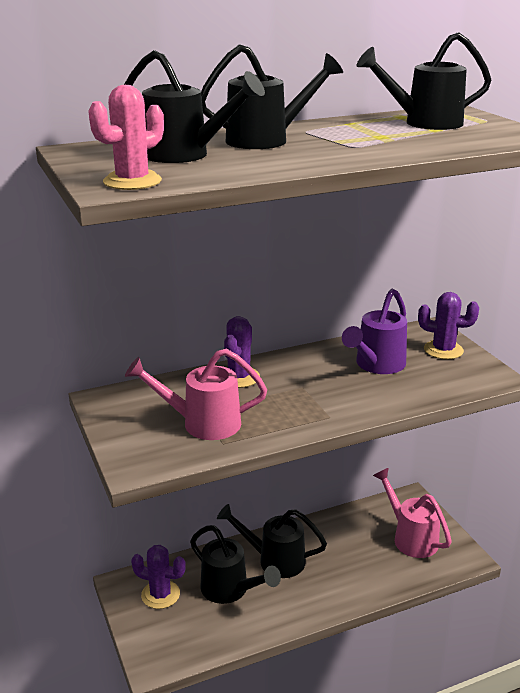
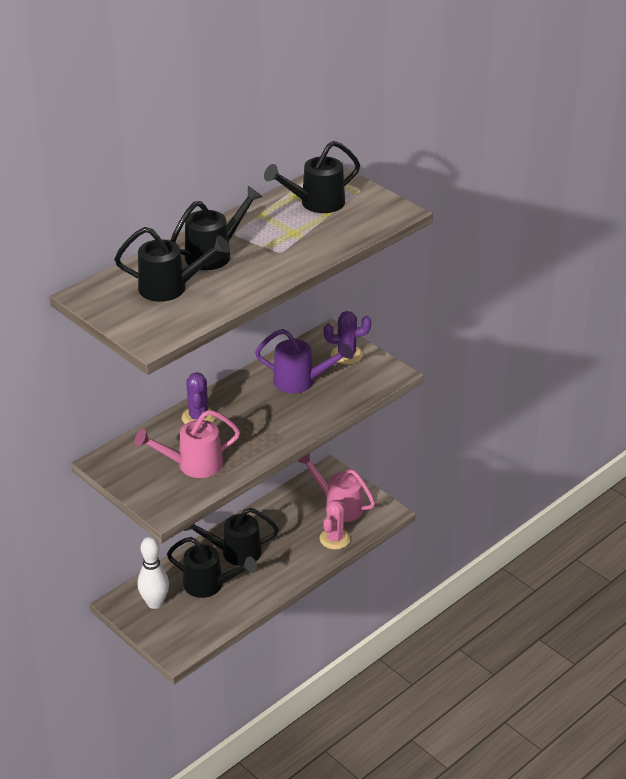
camera: 20 degrees left, 10 degrees up
(132, 181) = (159, 330): pink cactus -> pink cactus (335, 539)
(160, 594) = (155, 603): purple cactus -> white bowling pin
(376, 365) = (300, 381): purple watering can -> purple watering can turned 90 degrees counterclockwise

